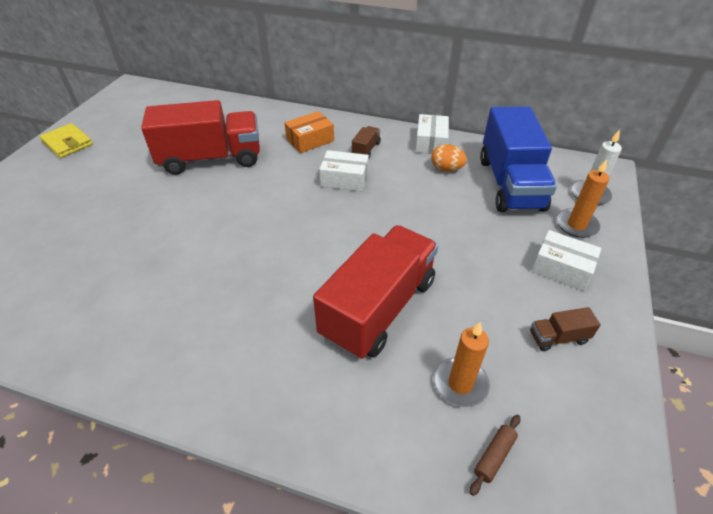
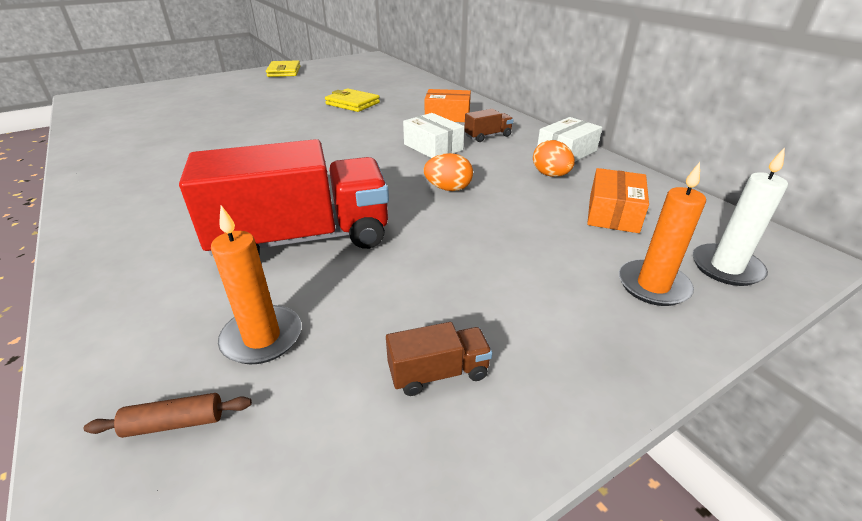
camera: 40 degrees right, 10 degrees down
(211, 159) = (352, 103): red truck -> yellow wallet
(405, 213) = (448, 189): none -> orange egg
(510, 184) = (613, 213): blue truck -> orange box
(558, 337) = (438, 373): brown truck -> brown truck turned 135 degrees clockwise
(561, 268) = (559, 313): white box -> none

